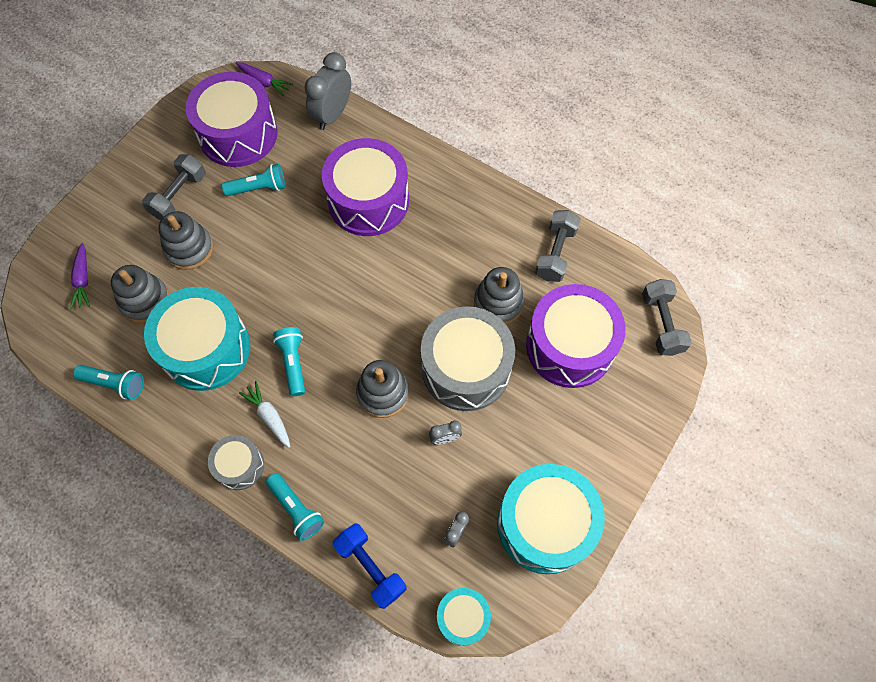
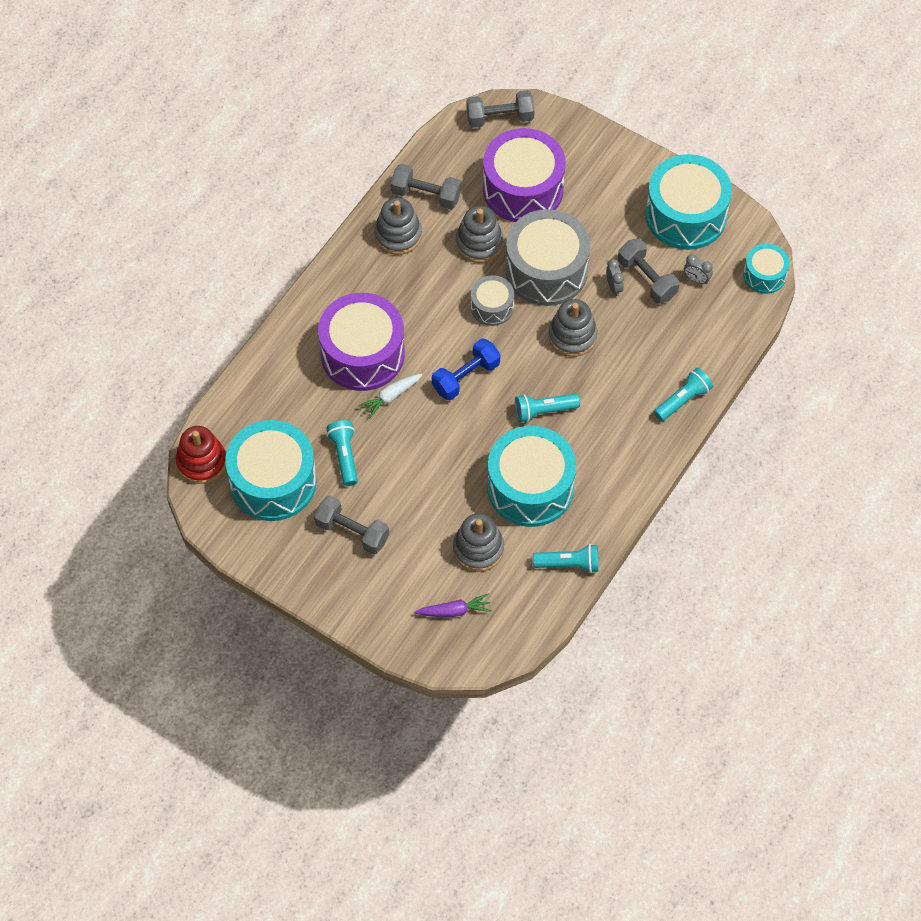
camera: 90 degrees left, 5 degrees down
(114, 384) = (569, 564): turquoise flashlight -> turquoise flashlight turned 75 degrees clockwise
(189, 249) = (418, 515): grey stacking toy -> grey stacking toy (398, 235)
(238, 134) = (273, 482): purple drum -> turquoise drum
(239, 466) = (645, 448): grey drum -> grey drum (492, 307)
(264, 82) = (201, 462): purple carrot -> red stacking toy
(269, 416) = (598, 427): white carrot -> white carrot (390, 397)
(332, 115) = (251, 391): grey clock -> none
(370, 567) = (729, 341): blue dumbbell -> blue dumbbell (466, 377)
(456, 475) = (647, 279): none -> grey dumbbell

